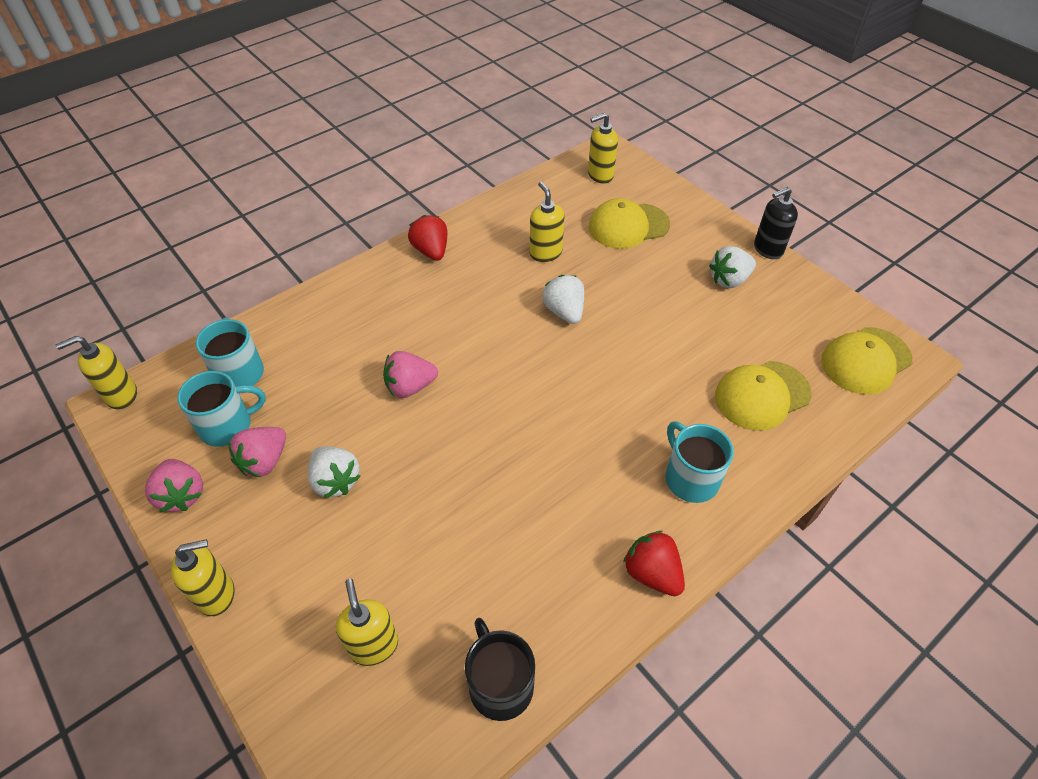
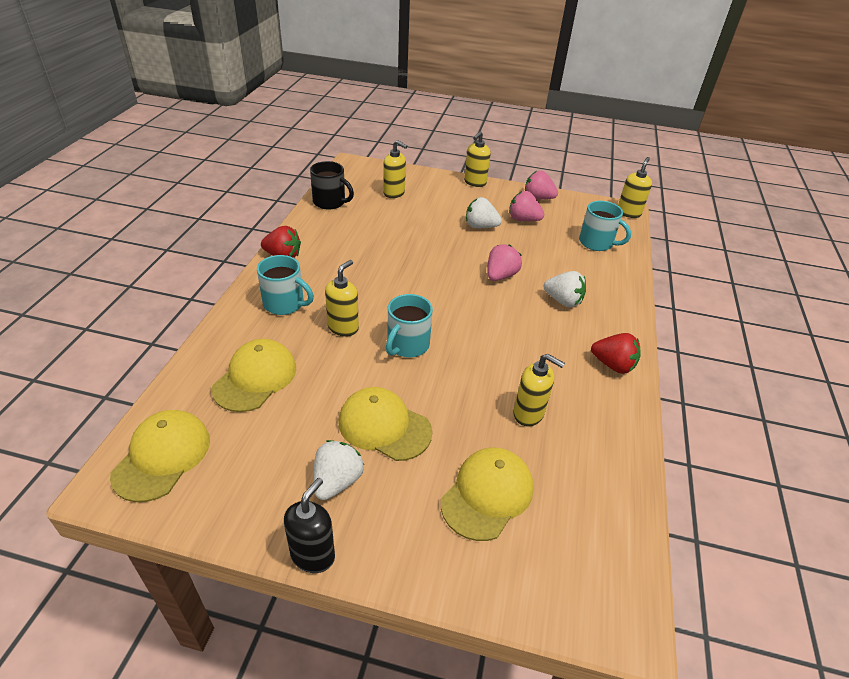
camera: 140 degrees right, 10 degrees down
(227, 425) = (562, 223): turquoise mug -> turquoise mug (407, 345)
(264, 461) = (523, 219): pink strawberry -> pink strawberry turned 60 degrees counterclockwise
(564, 311) = (459, 368): white strawberry -> white strawberry (563, 301)
(600, 175) = (587, 560): yellow soap dispenser -> yellow soap dispenser (343, 327)
(668, 298) = (384, 426): none -> yellow cap

